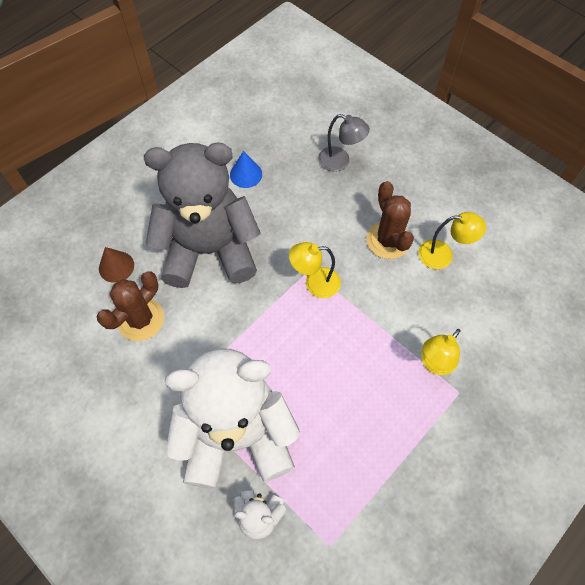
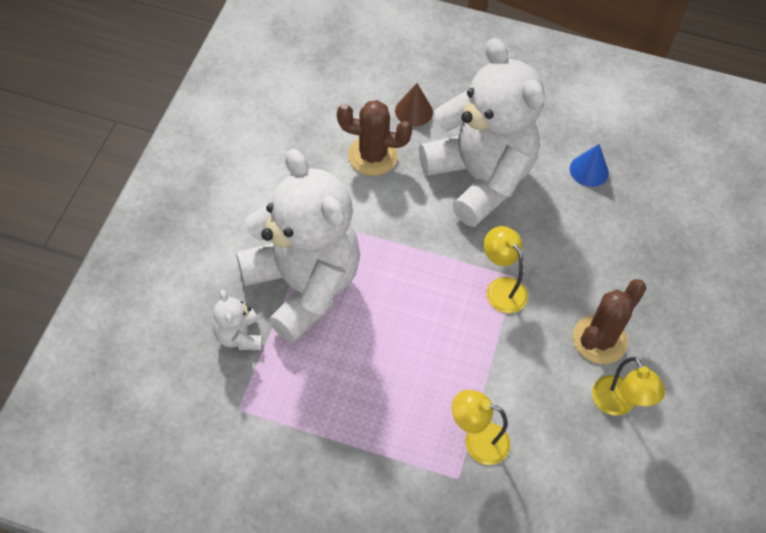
camera: 60 degrees right, 5 degrees down
(209, 250) = (479, 178): grey teddy bear -> white teddy bear
(340, 162) = (669, 252): grey lamp -> none

